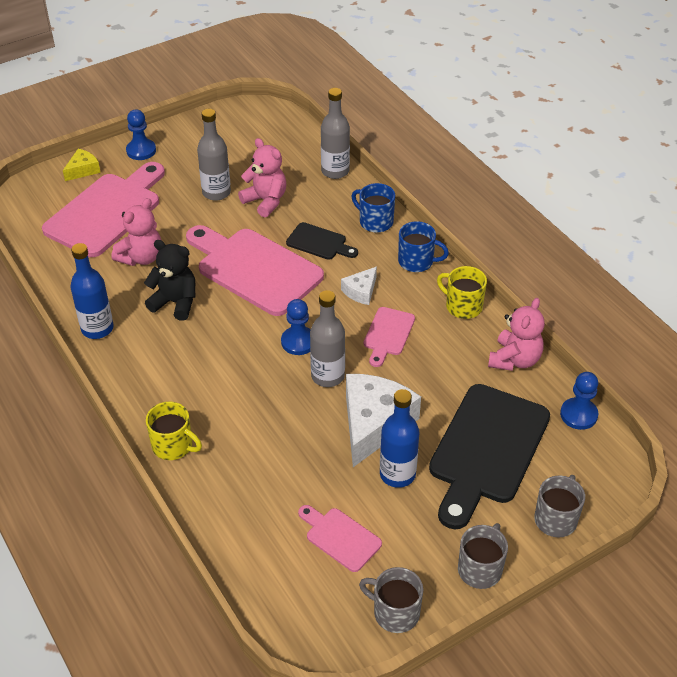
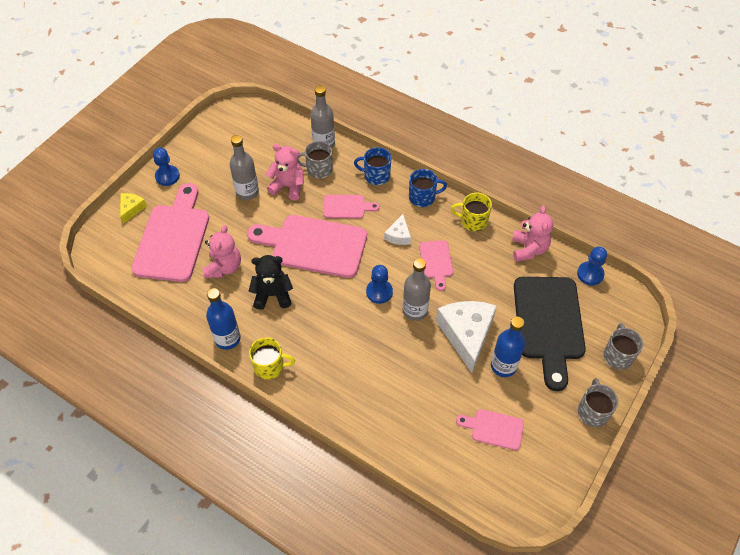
camera: 25 degrees left, 10 degrees up
(173, 446) = (341, 409): yellow mug -> yellow mug (270, 366)
(319, 242) = (347, 207): black cutting board -> pink cutting board
(395, 612) = (559, 467): grey mug -> grey mug (318, 169)

